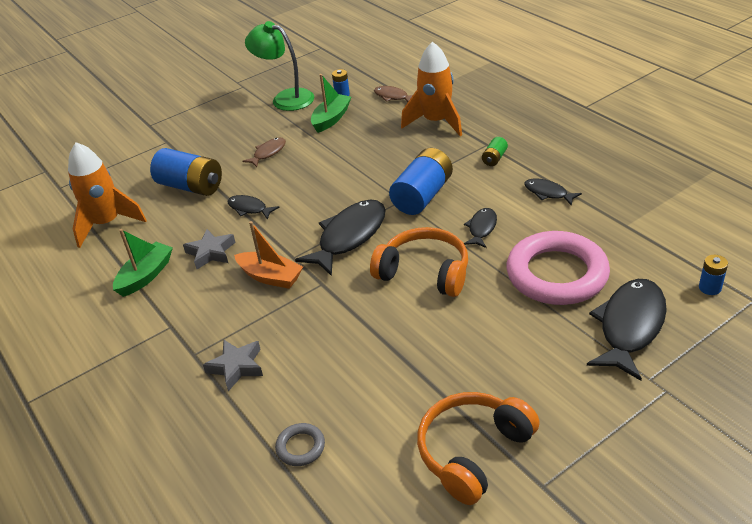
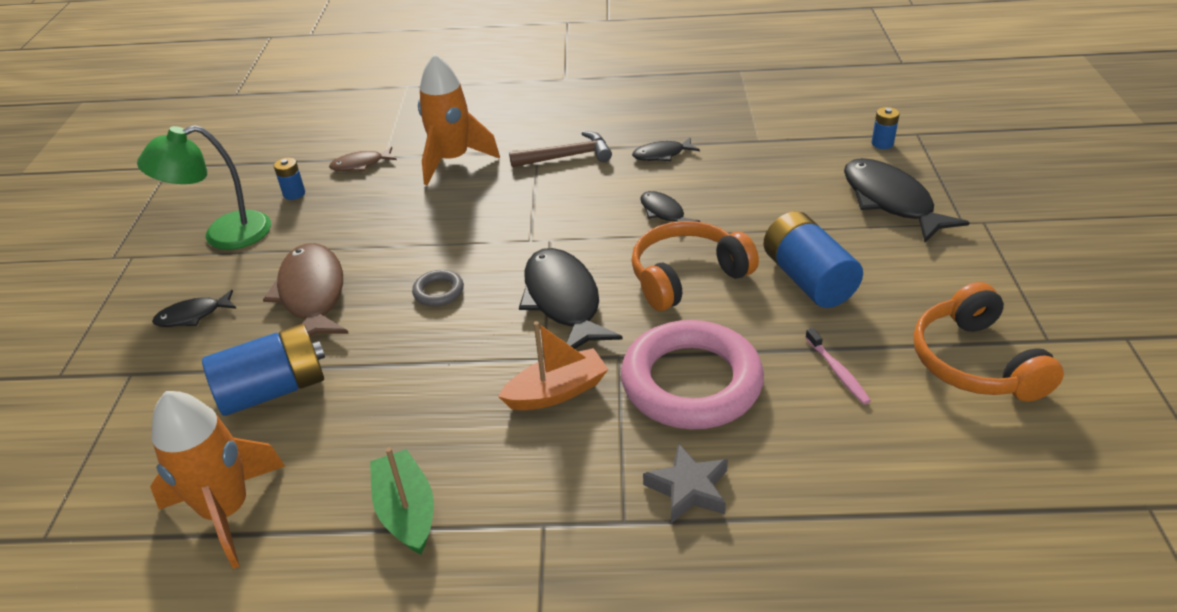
camera: 55 degrees left, 0 degrees up
(211, 252) = (442, 426): grey star -> none
(249, 208) = (401, 356): black fish -> black fish (193, 315)
(268, 153) = (312, 294): brown fish -> brown fish, size x1.93
(300, 447) = (873, 486): grey ring -> grey ring (438, 291)
(331, 119) = (327, 221): green boat -> none
(395, 384) = (837, 371): none -> pink toothbrush
(422, 196) = (563, 223): blue battery -> blue battery (808, 279)
(494, 158) = (567, 157): green battery -> brown hammer
(557, 274) = (781, 204): pink ring -> pink ring (691, 382)

